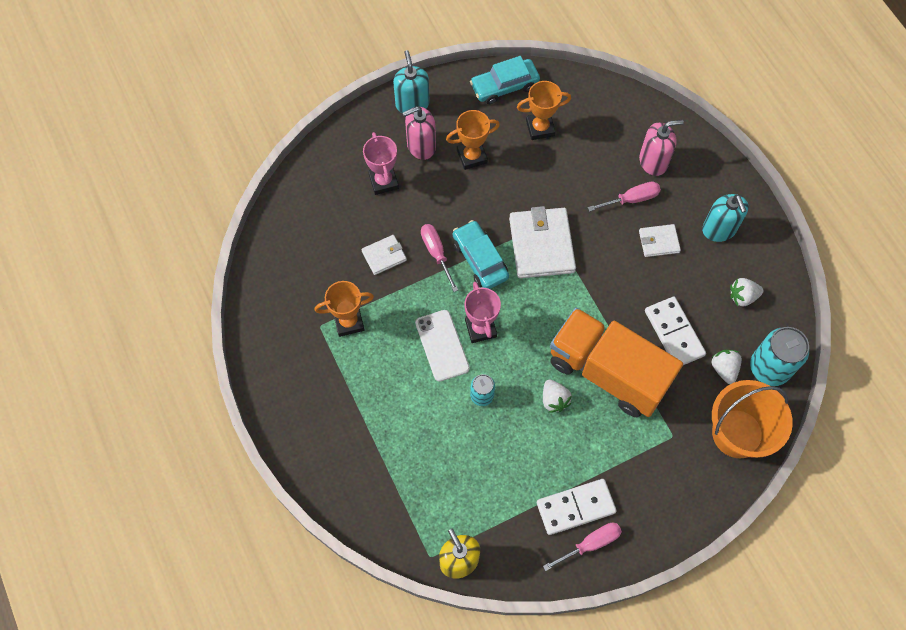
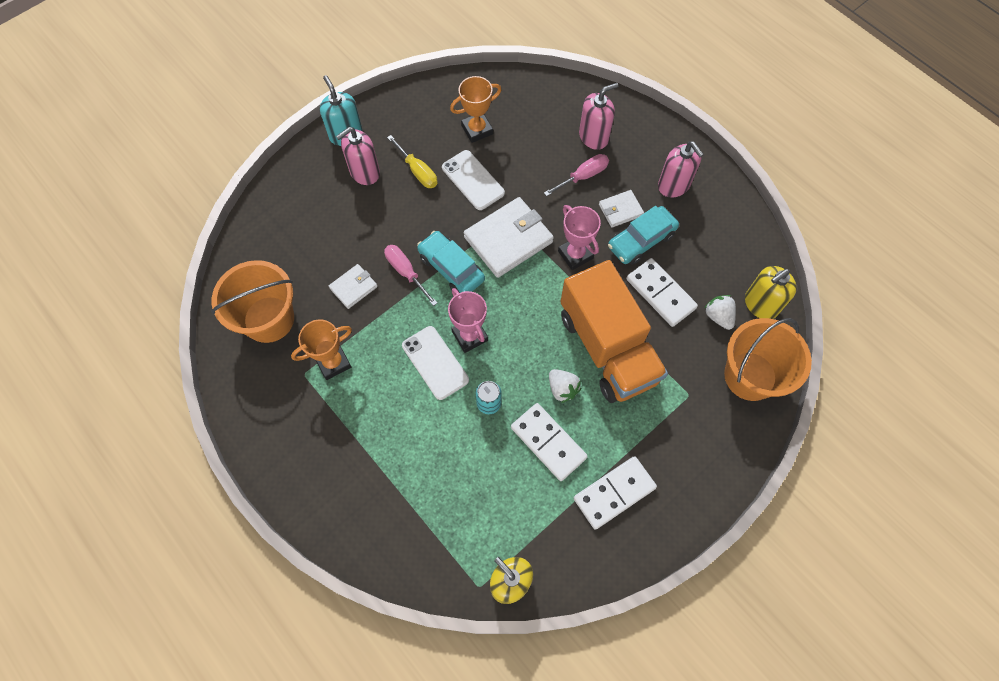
camera: 15 degrees left, 0 degrees up
(300, 267) = (269, 319): none -> orange bucket
(383, 181) = (335, 215): pink trophy -> pink trophy (575, 254)
(472, 156) = (417, 171): orange trophy -> yellow screwdriver
(504, 86) = (432, 98): turquoise car -> turquoise car (641, 240)
(522, 178) = (473, 180): none -> white phone
(527, 445) = (548, 442): none -> white domino
(541, 245) = (508, 239): white wallet -> white wallet turned 75 degrees clockwise
(590, 544) = (639, 527): pink screwdriver -> none
(608, 372) = (607, 348): orange truck -> orange truck turned 135 degrees counterclockwise
(719, 229) = (673, 185): turquoise soap dispenser -> pink soap dispenser
(742, 297) = (715, 243): white strawberry -> none
(769, 368) = (760, 304): turquoise can -> yellow soap dispenser

